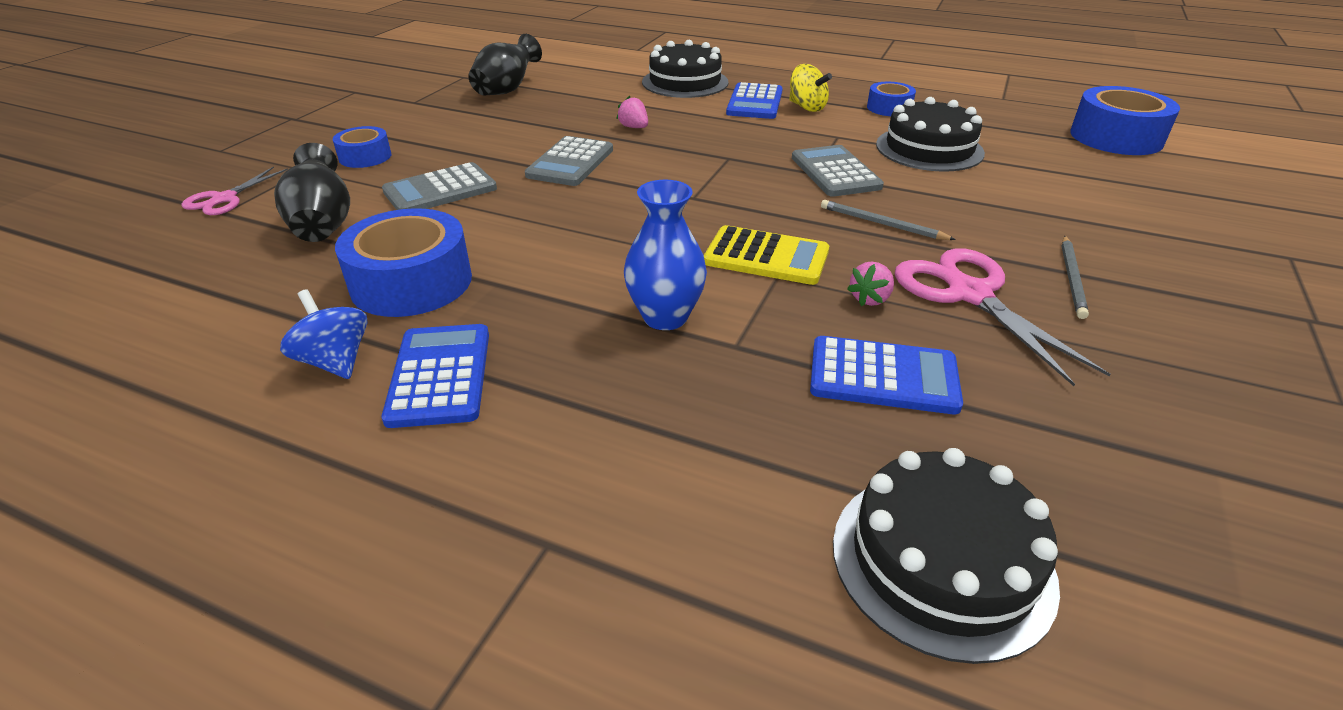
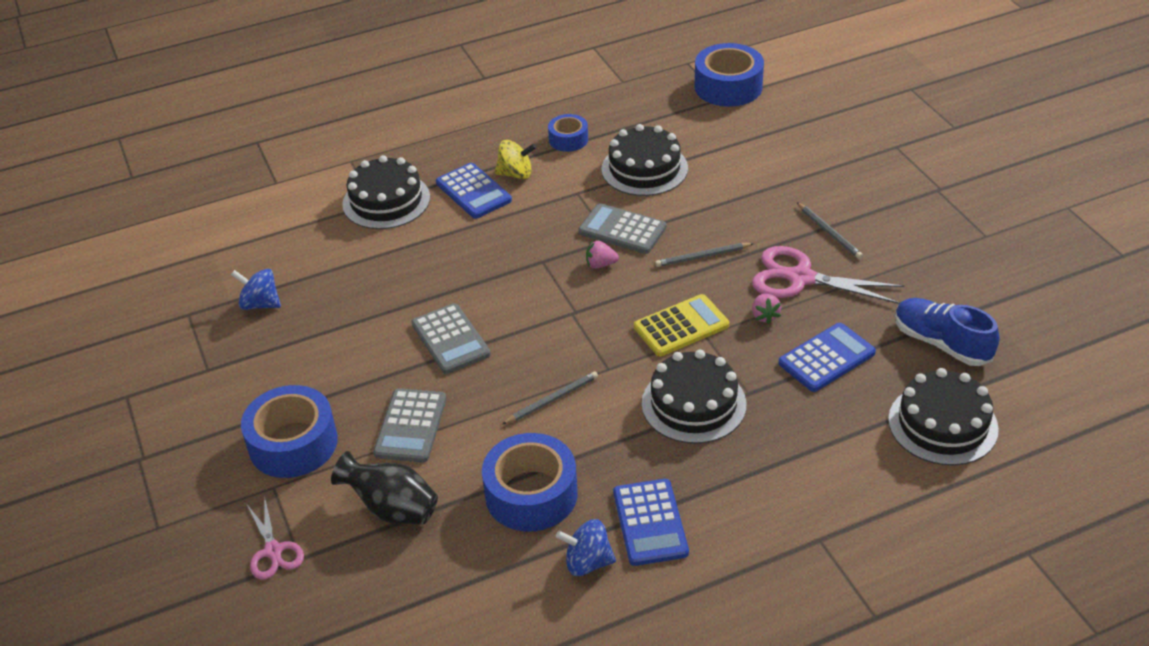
camera: 45 degrees left, 5 degrees up
(365, 157) = (293, 443): blue tape -> blue tape, size x1.78
(440, 375) = (650, 523): blue calculator -> blue calculator turned 135 degrees counterclockwise
(507, 90) = (260, 304): black vase -> blue spinning top
(559, 236) = (552, 400): none -> grey pencil
(634, 127) = (433, 276): pink strawberry -> pink strawberry (600, 264)
(665, 317) = (693, 404): blue vase -> black cake
(1085, 468) = (941, 343): none -> blue shoe

